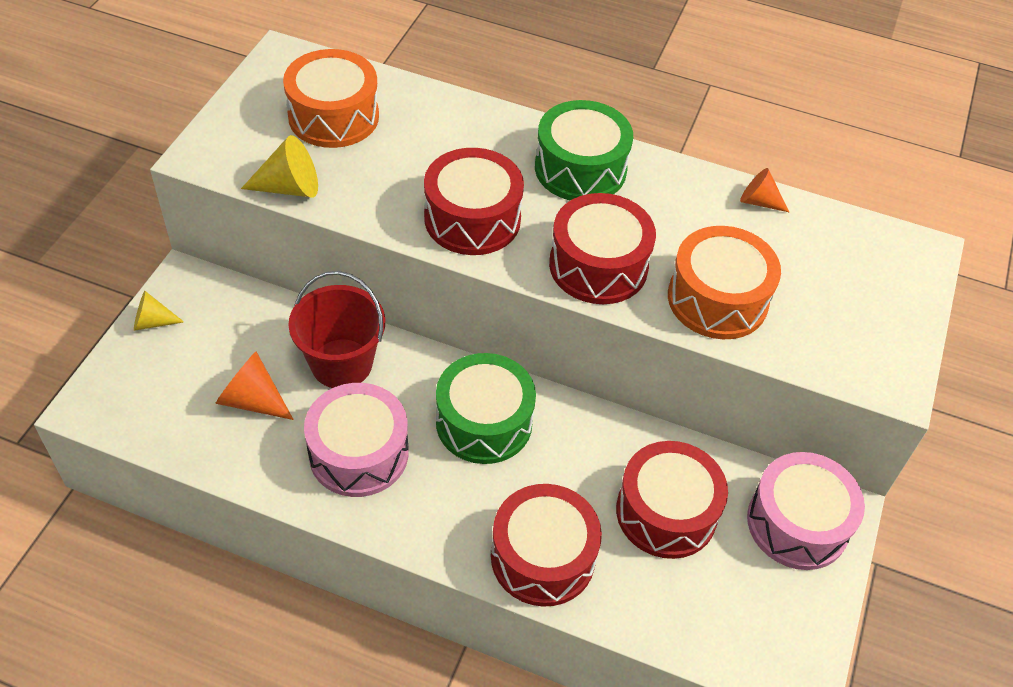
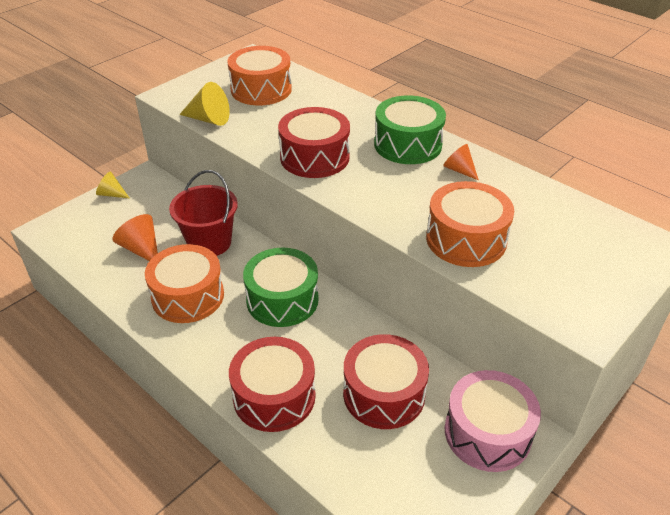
camera: 25 degrees right, 10 degrees down
(358, 453) = (188, 296): pink drum -> orange drum
(598, 266) = (386, 200): red drum -> none
(759, 201) = (533, 188): orange cone -> orange cone (459, 170)

